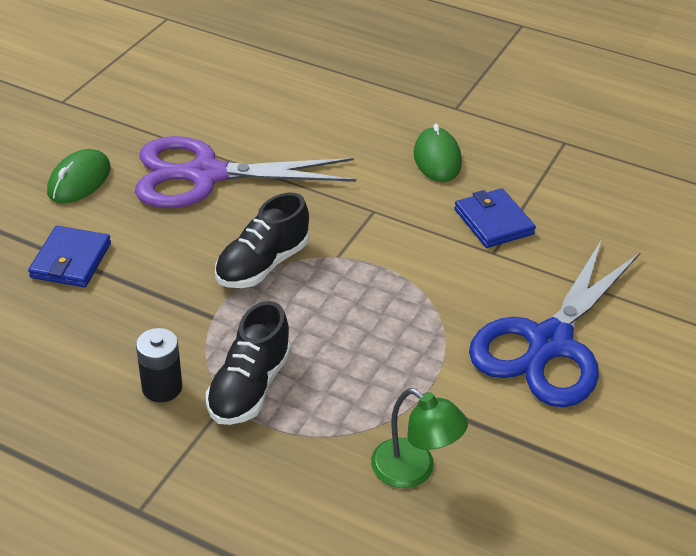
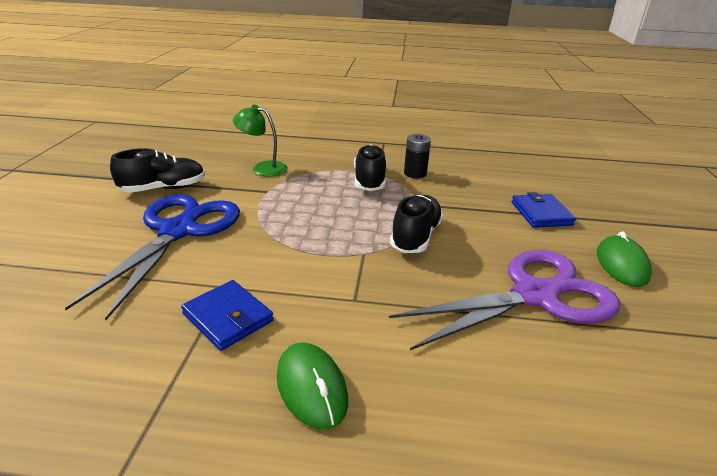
camera: 160 degrees right, 10 degrees down
(583, 447) = (163, 189): none -> black shoe

